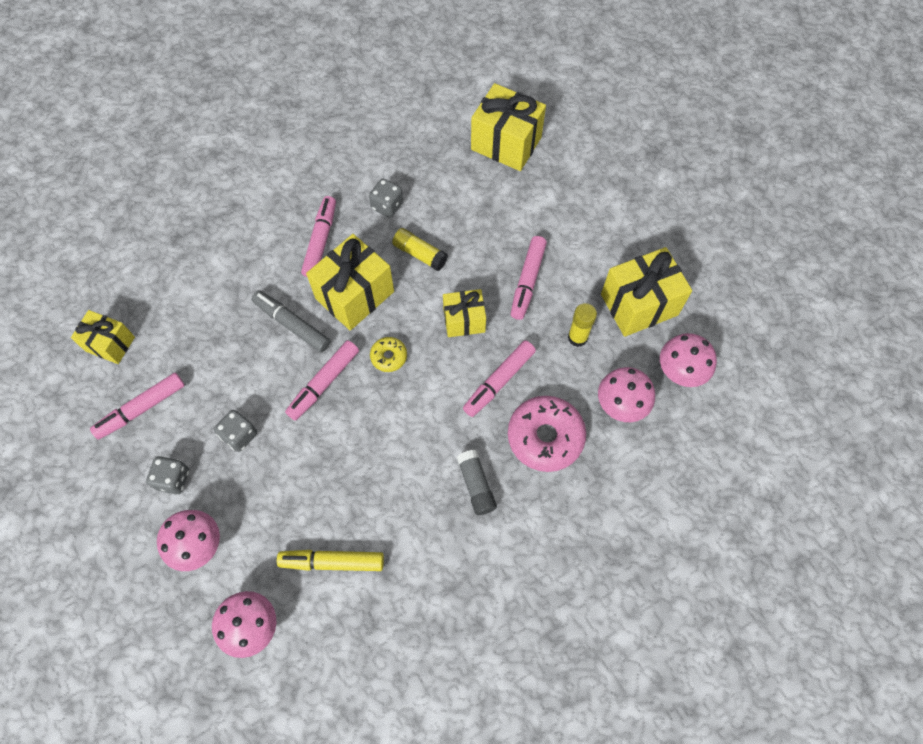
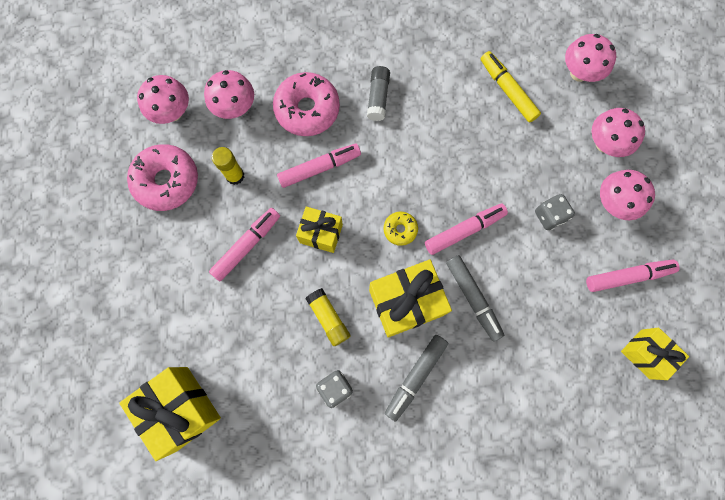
camera: 155 degrees left, 10 degrees up
(173, 479) = (613, 203): grey dice -> pink mushroom
(320, 241) = (415, 377): pink marker -> grey marker
(332, 562) = (507, 90): yellow marker -> yellow marker turned 150 degrees counterclockwise
(639, 304) = (167, 181): yellow gift -> pink donut

